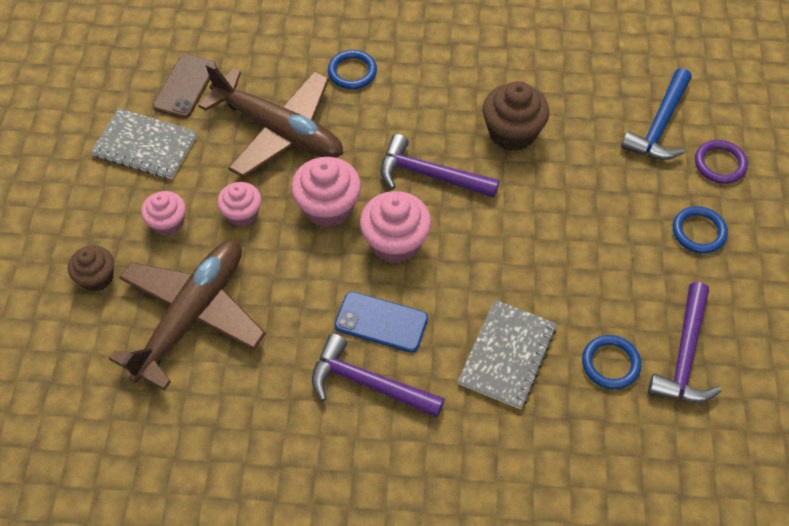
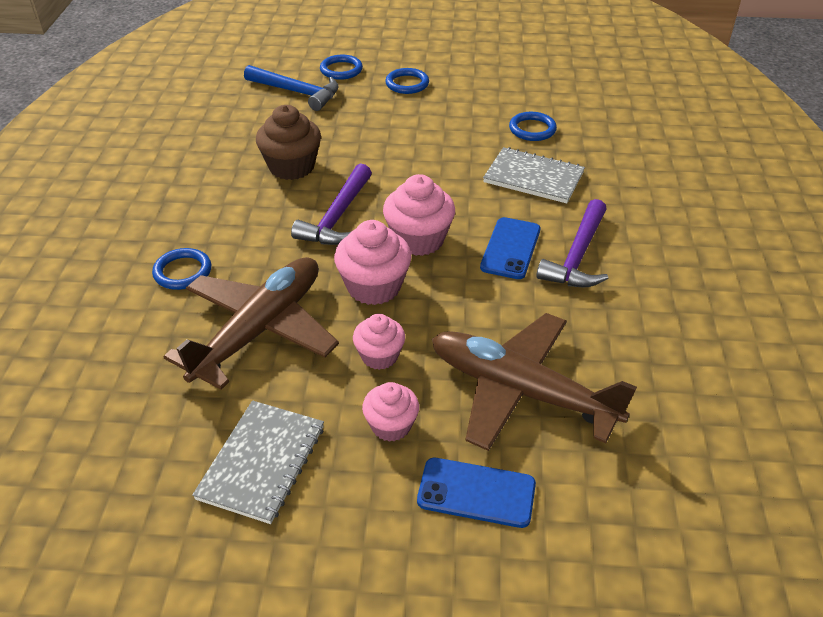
camera: 90 degrees left, 15 degrees down
(97, 277) = (476, 493): brown cupcake -> blue phone
(185, 86) = (163, 427): brown phone -> none
(684, 355) = (519, 98): purple hammer -> none
(720, 164) = (341, 70): purple ring -> blue ring

